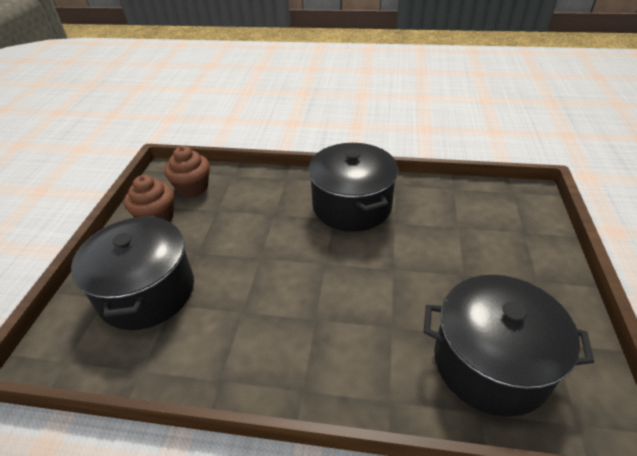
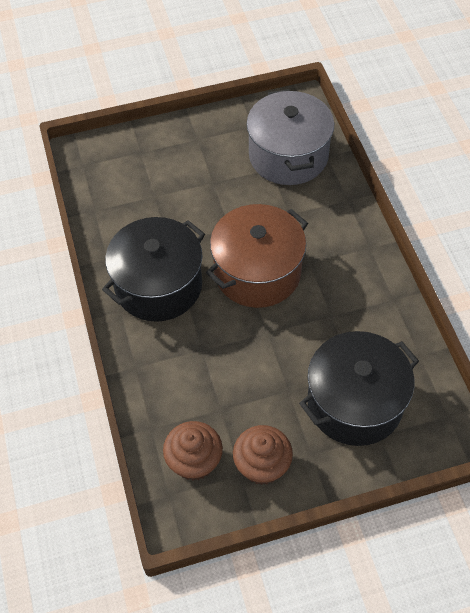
camera: 115 degrees left, 15 degrees up
(328, 272) = (257, 272): none -> brown pot
(490, 363) = (288, 156): black pot -> grey pot

